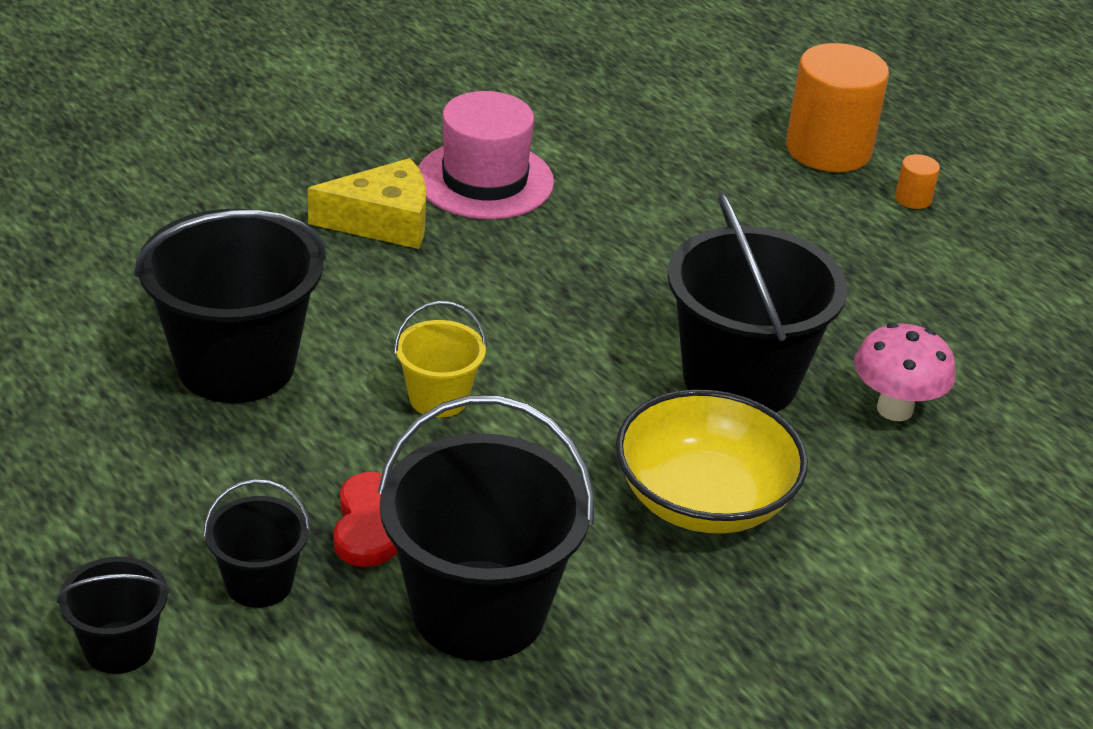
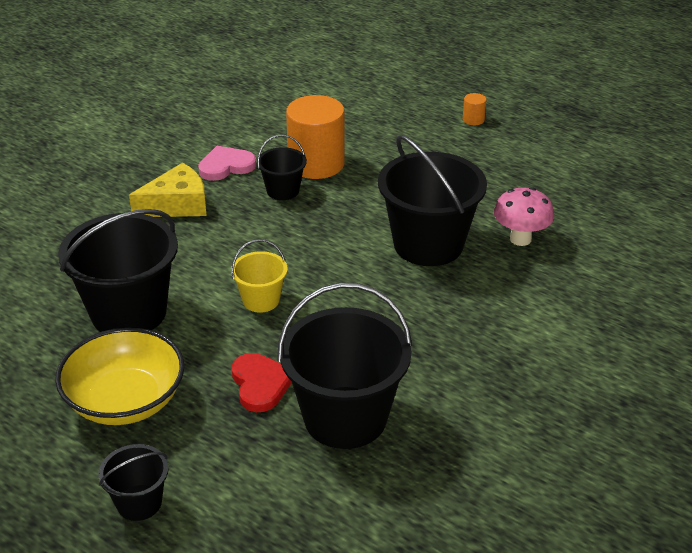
camera: 15 degrees left, 0 degrees up
(259, 583) = (207, 439): black bucket -> black bucket (283, 190)
(484, 180) = (226, 166): pink hat -> pink heart
(704, 499) = (441, 318): yellow bowl -> yellow bowl (125, 400)
(828, 149) = (414, 103): orange cylinder -> orange cylinder (316, 164)

